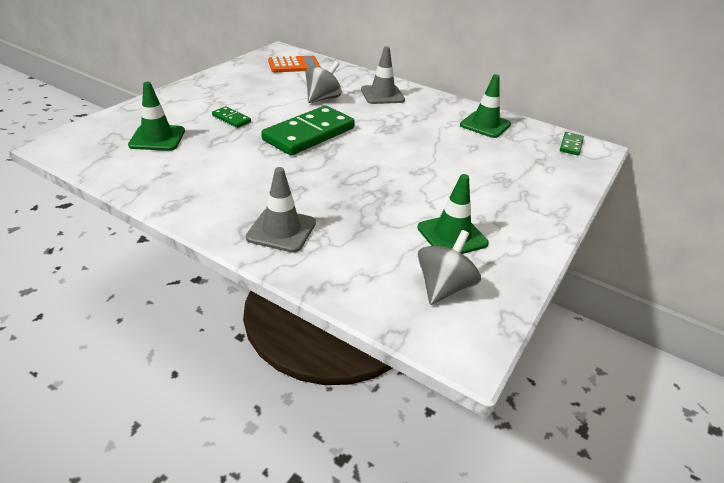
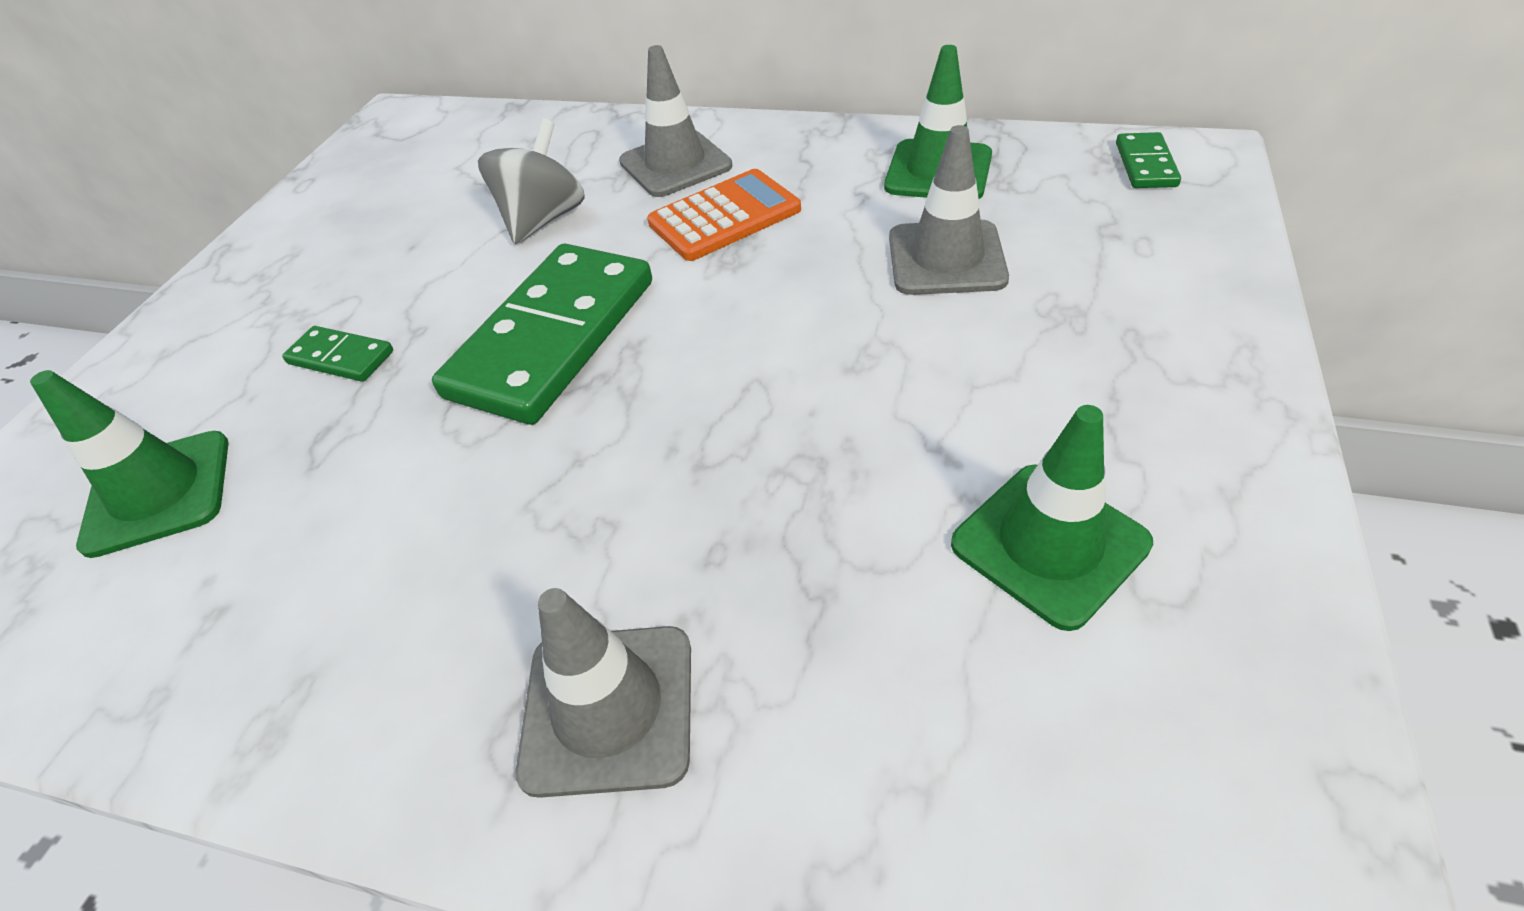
camera: 10 degrees left, 10 degrees up
(294, 65) = (440, 147): orange calculator -> orange calculator (724, 216)
(443, 287) = (1131, 750): grey spinning top -> none
(469, 151) = (946, 258): none -> grey traffic cone

